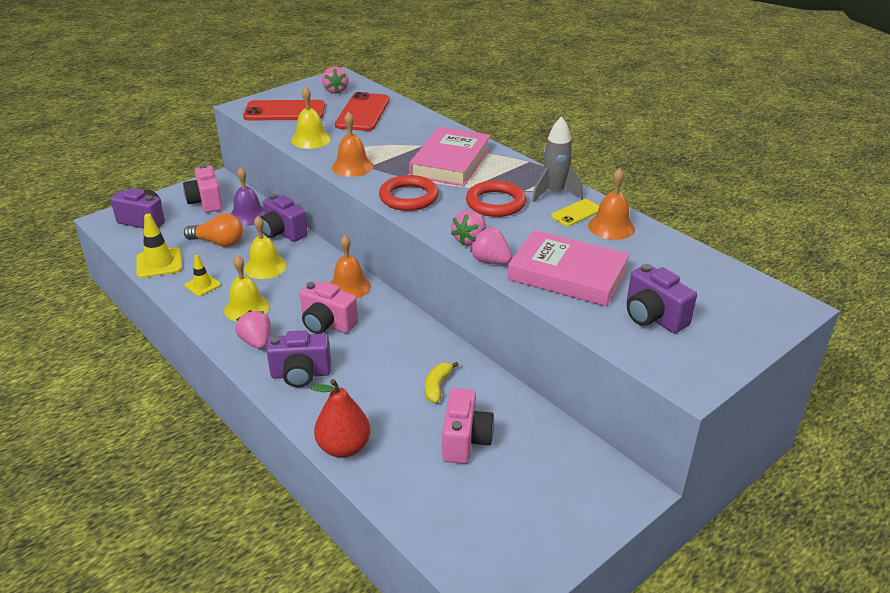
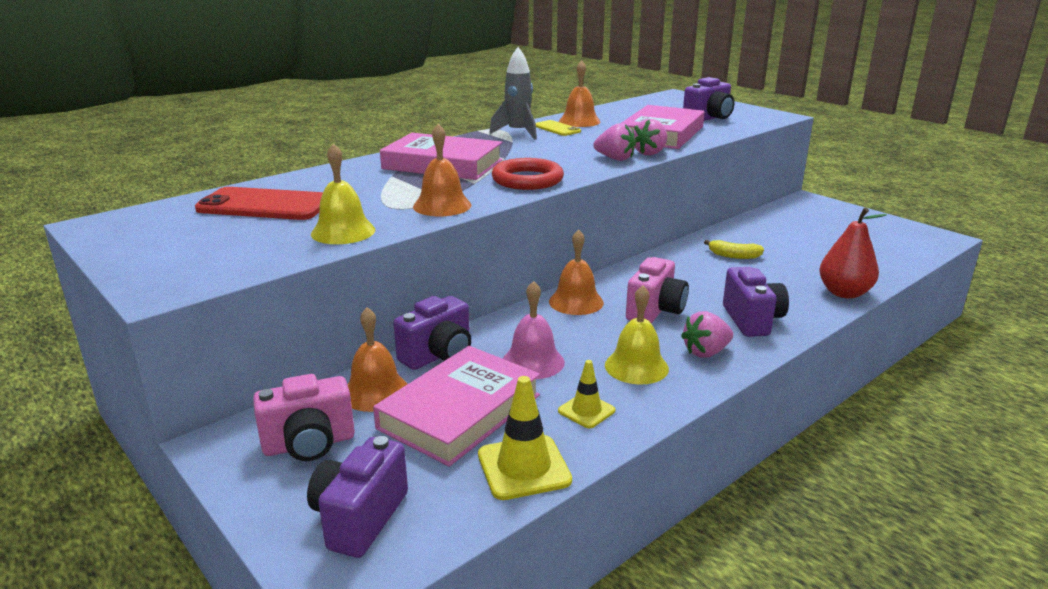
camera: 90 degrees left, 10 degrees down
(218, 242) = (459, 411): orange light bulb -> pink book
(248, 215) = (375, 392): purple bell -> orange bell
(265, 267) = (533, 362): yellow bell -> pink bell
(284, 111) = (217, 255): red phone -> none
(335, 91) = (158, 224): pink strawberry -> none
(465, 441) = (797, 246): pink camera -> none
(495, 203) = (539, 150): red ring -> none

